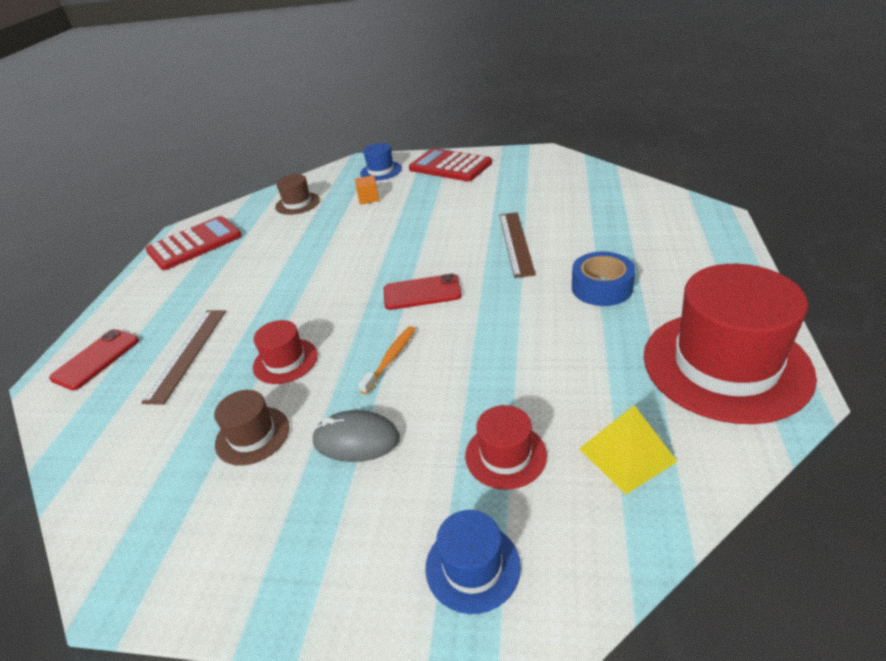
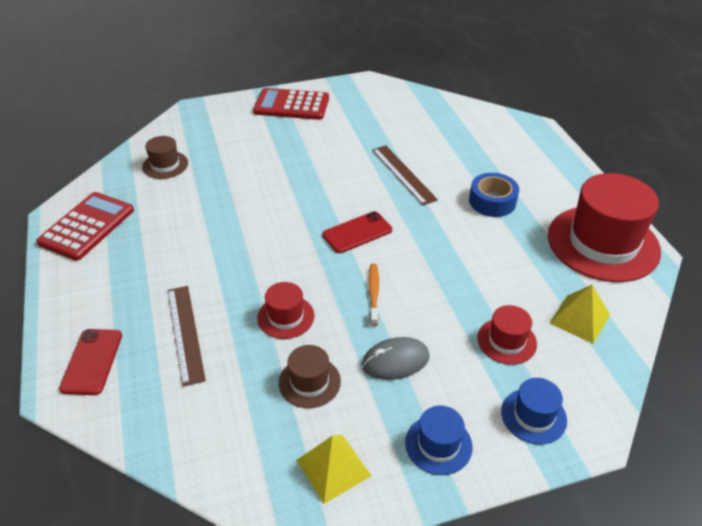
camera: 30 degrees left, 5 degrees up
(197, 541) = (333, 468): none -> yellow pyramid
(369, 198) = (237, 149): orange cube -> none
(381, 171) = (225, 118): blue hat -> blue hat (438, 444)

